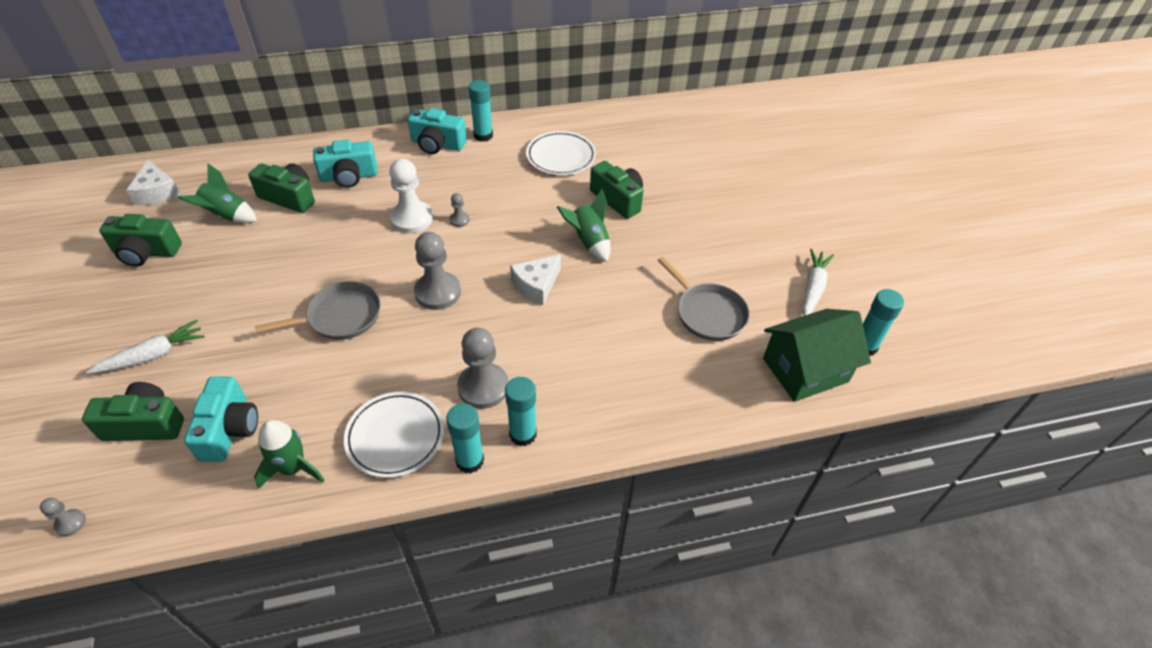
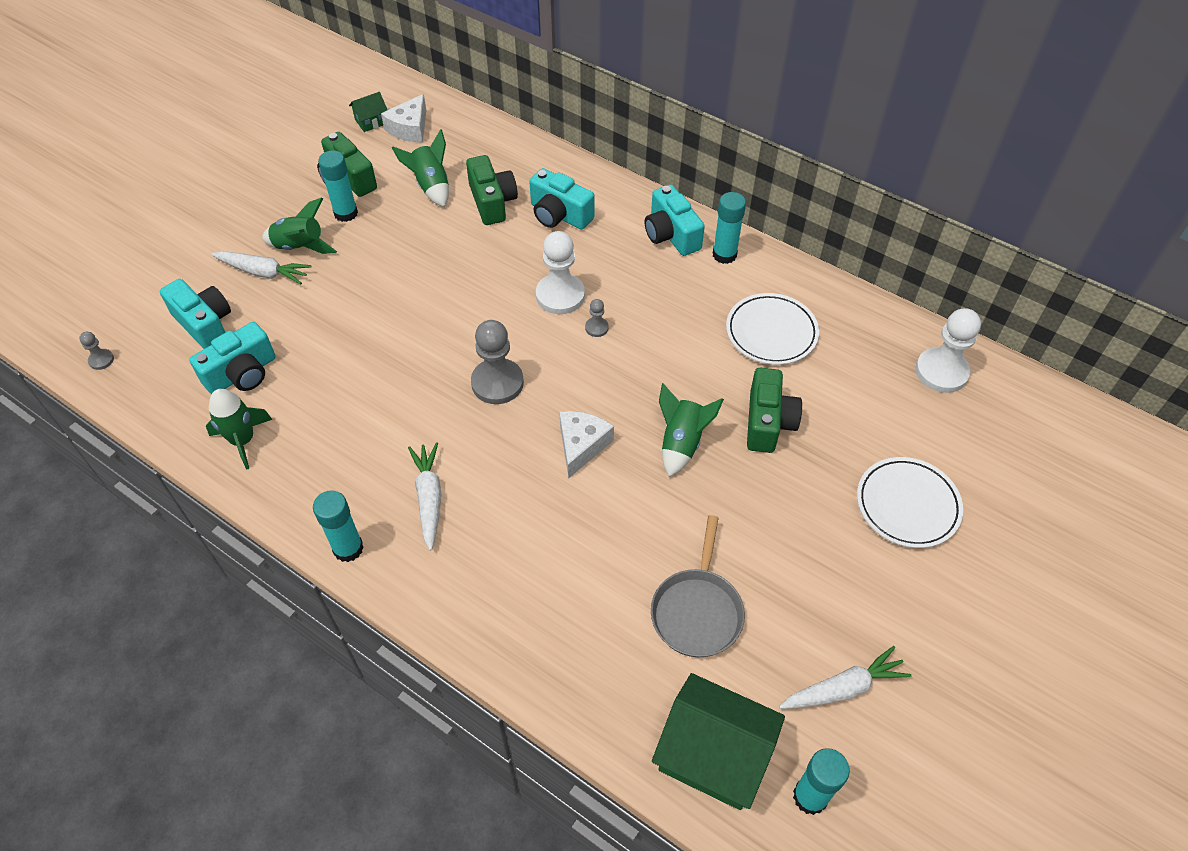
camera: 50 degrees right, 5 degrees up
(115, 206) = (371, 121): none -> green house
(145, 424) = (205, 324): green camera -> turquoise camera
(164, 318) = (300, 247): none -> green rocket
(340, 317) = (405, 343): grey pan -> none
(395, 436) = (326, 479): white plate -> white plate (907, 505)
(483, 387) = (429, 498): grey pawn -> white carrot
(523, 434) = (407, 565): turquoise glue stick -> turquoise glue stick (346, 213)
(536, 285) = (581, 445): white cheese -> white cheese turned 105 degrees clockwise
(664, 120) = (941, 372): none -> white pawn

